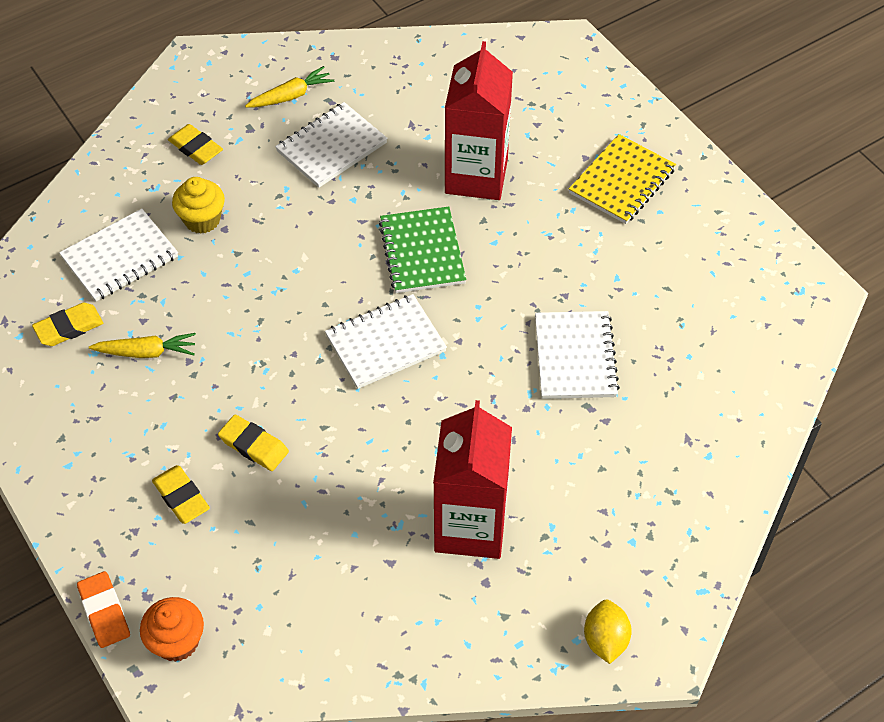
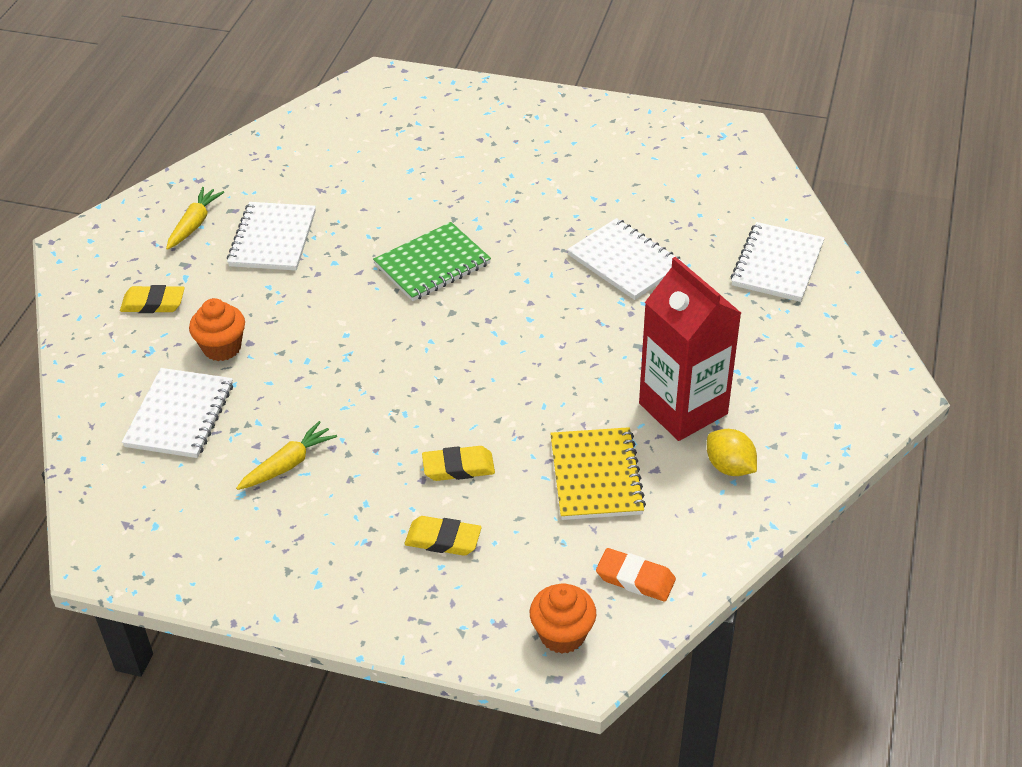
camera: 40 degrees left, 10 degrees down
(69, 327) = (195, 491): yellow eraser -> none
(104, 612) = (479, 659): orange eraser -> orange eraser (635, 578)
(202, 220) = (222, 348): yellow cupcake -> orange cupcake
(385, 343) = (477, 337): white notebook -> white notebook (777, 264)
(422, 252) = (432, 264): green notebook -> green notebook turned 75 degrees counterclockwise
(476, 176) = (413, 194): red carton -> none
(605, 640) = (854, 412): yellow lemon -> yellow lemon (729, 467)
(622, 181) = (525, 139): yellow notebook -> yellow notebook (596, 476)

